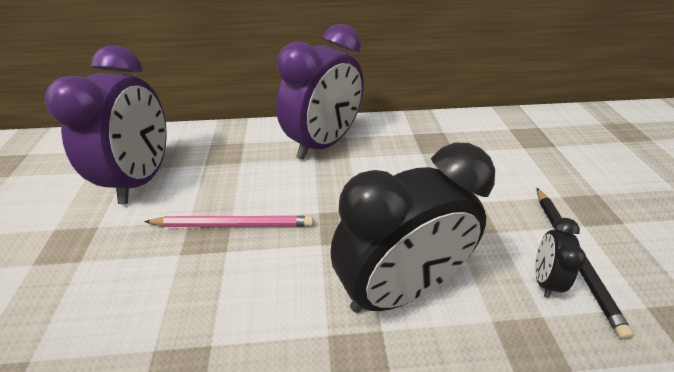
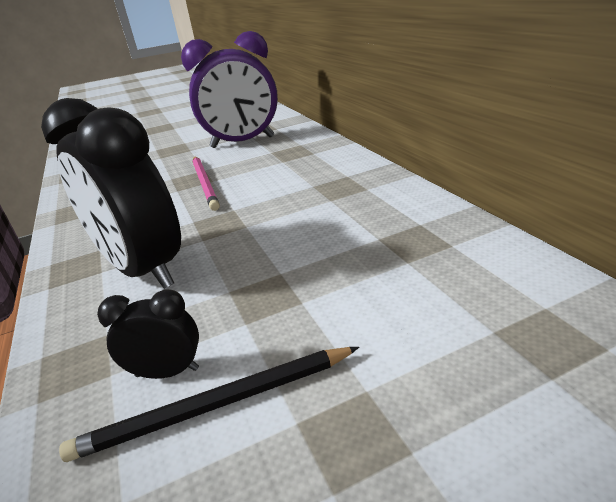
camera: 75 degrees right, 10 degrees down
(323, 144) = (342, 182): purple clock -> none

